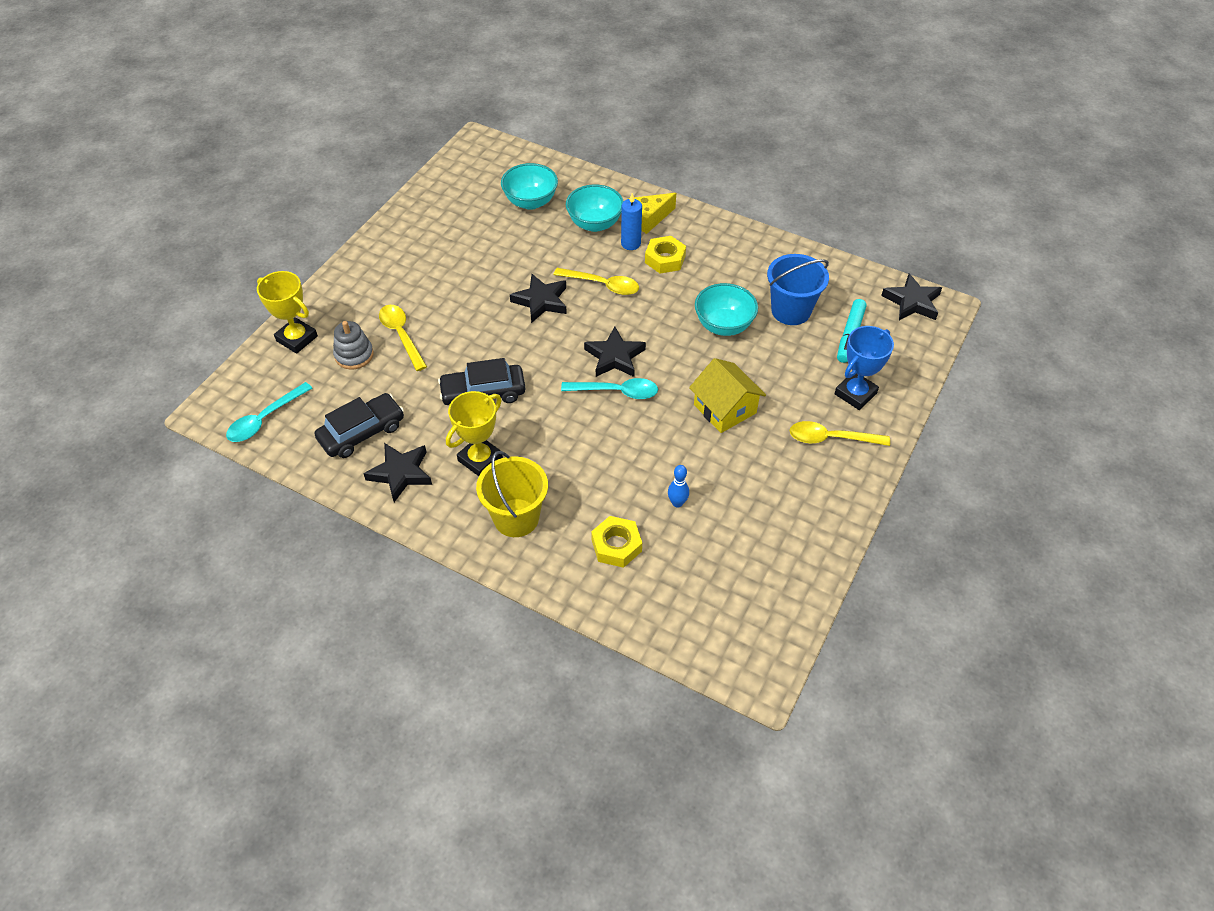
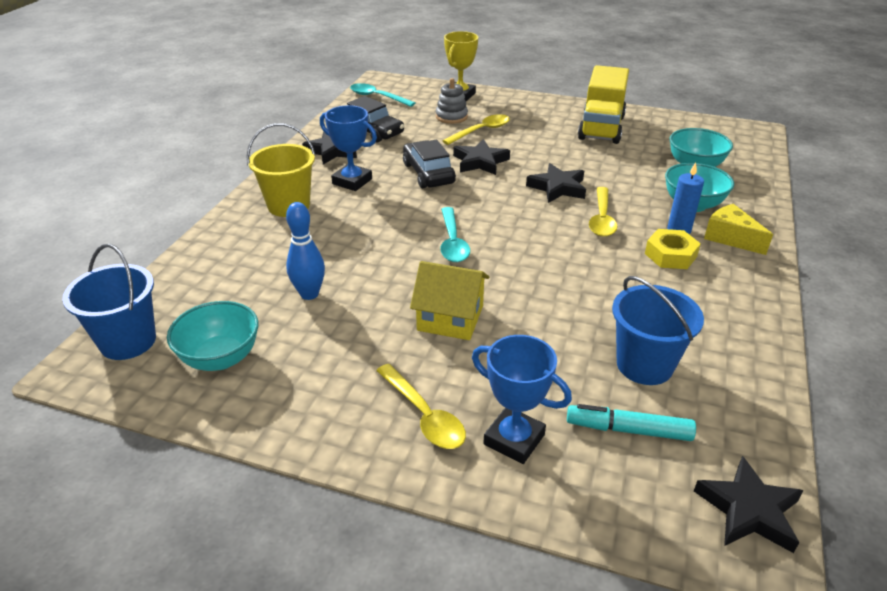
camera: 80 degrees right, 15 degrees down
(430, 241) = (601, 128): none -> yellow truck
(480, 459) = (352, 181): yellow trophy -> blue trophy
(614, 357) = (501, 236): black star -> black star (480, 162)
(616, 545) = (256, 261): yellow nut -> none
(677, 503) = (309, 294): blue bowling pin -> blue bowling pin, size x1.57
(723, 325) = (585, 307): turquoise bowl -> turquoise bowl (220, 358)
(725, 409) = (450, 318): yellow house -> yellow house turned 60 degrees clockwise
(726, 642) = (128, 341): none -> blue bucket
(831, 438) = (424, 415): yellow spoon -> yellow spoon turned 150 degrees clockwise

